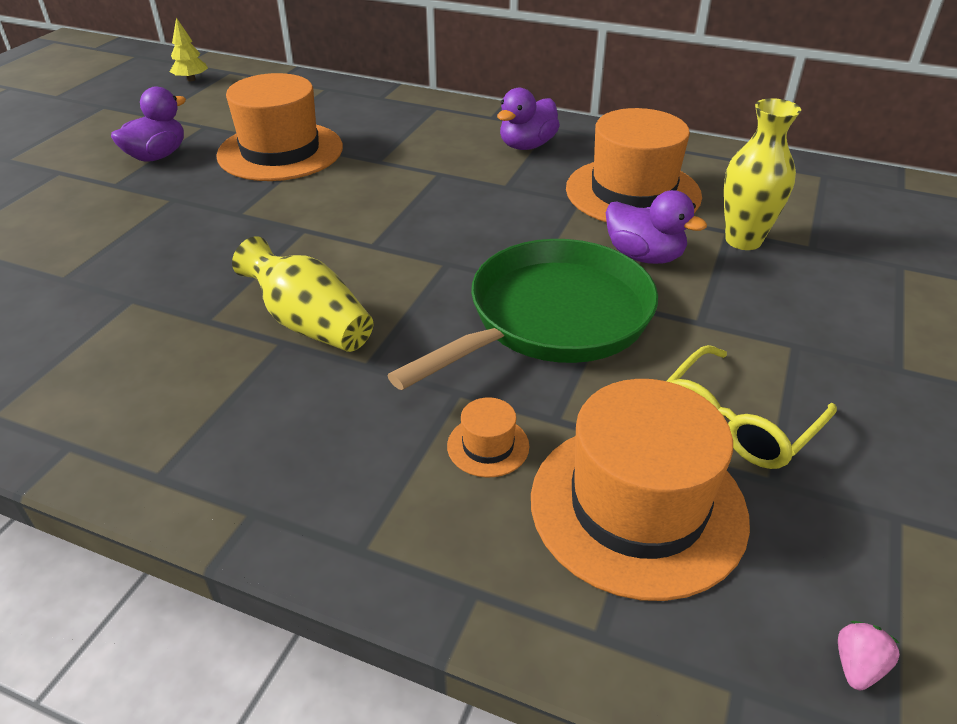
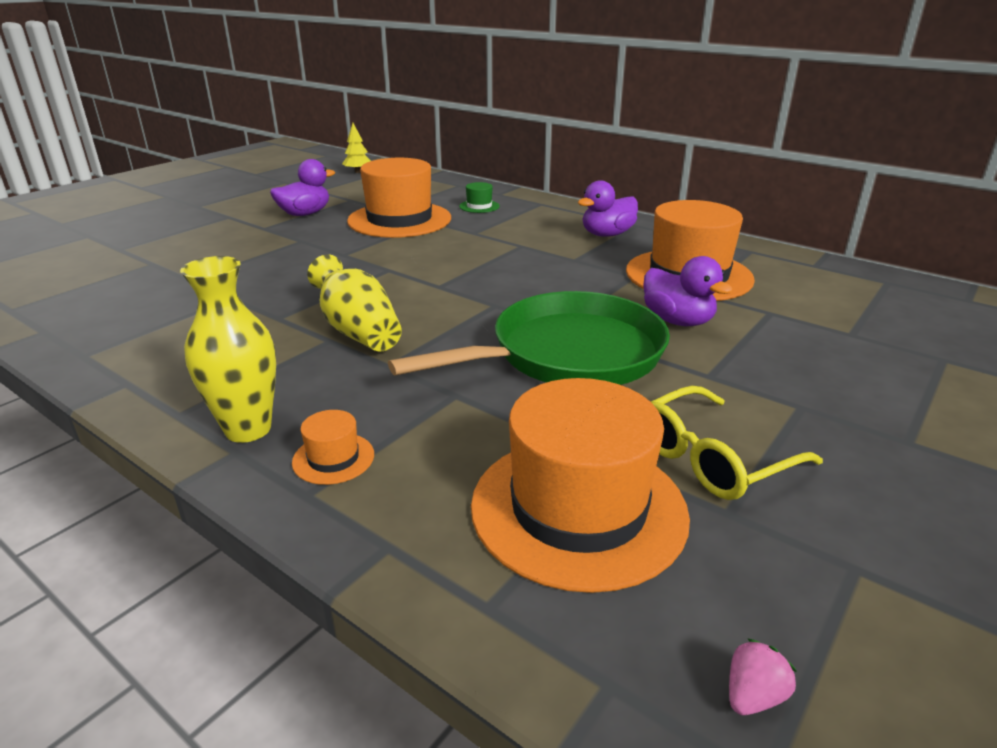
camera: 15 degrees right, 10 degrees down
(366, 119) = (479, 206): none -> green hat
(488, 446) = (461, 438): orange hat -> orange hat (333, 458)
(743, 240) = (781, 320): yellow vase -> yellow vase (248, 429)

